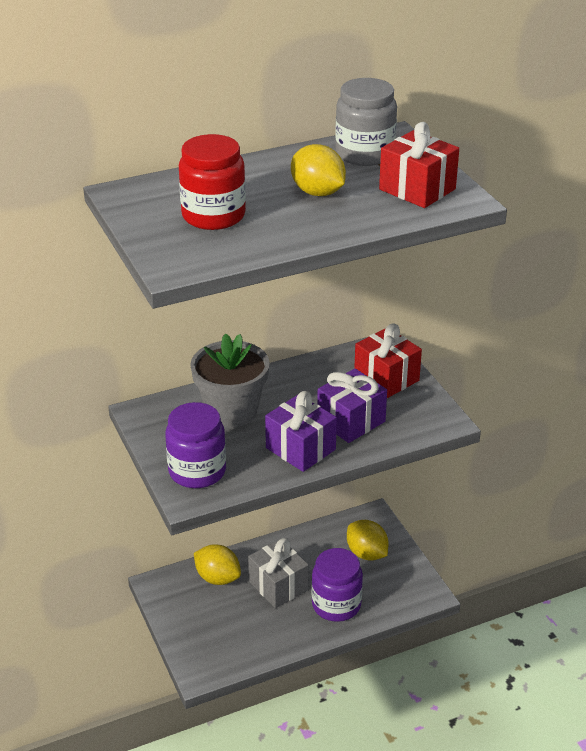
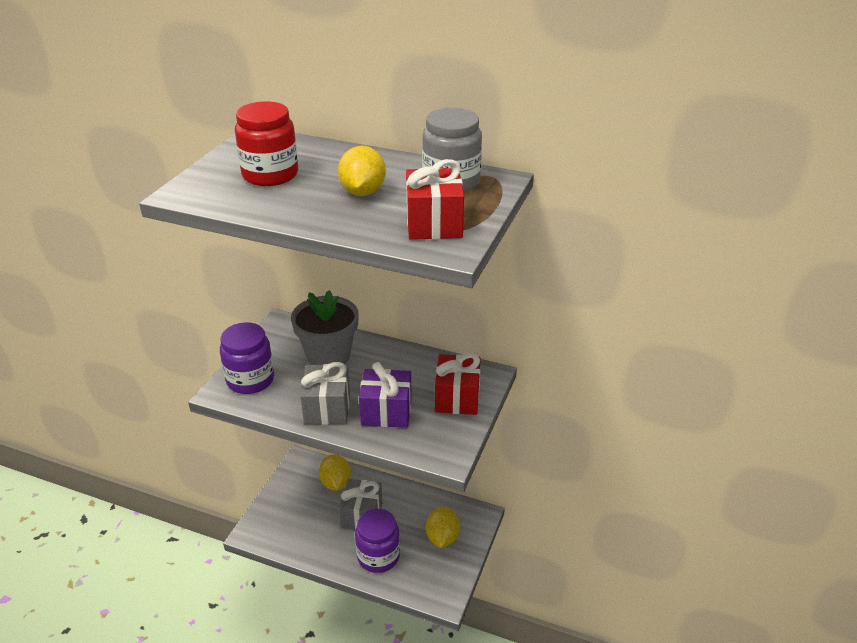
camera: 45 degrees right, 0 degrees up
(300, 448) = (327, 408): purple gift -> grey gift

